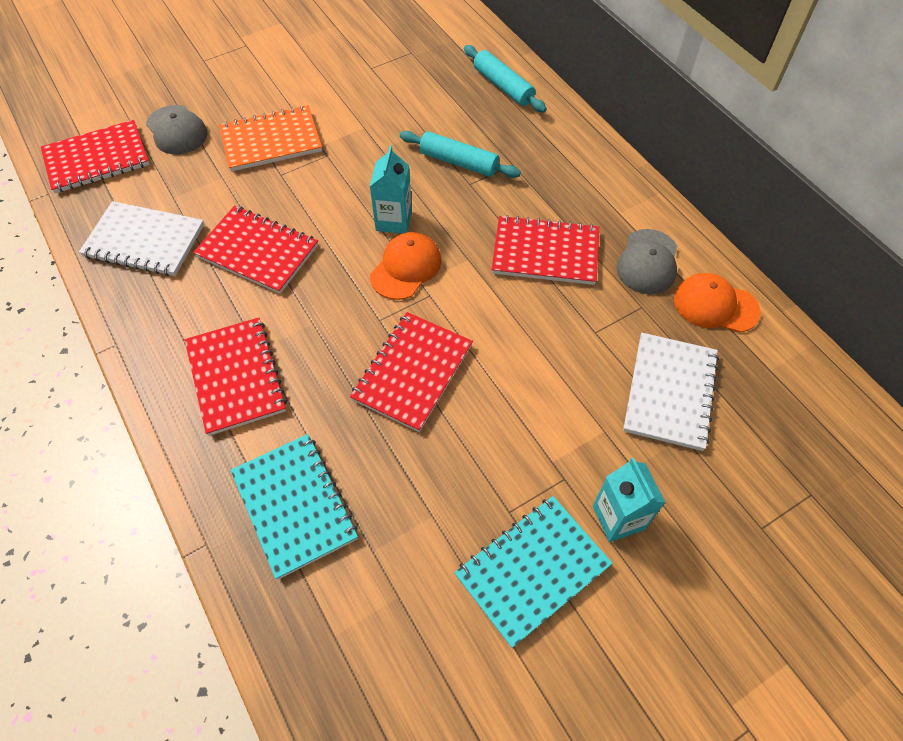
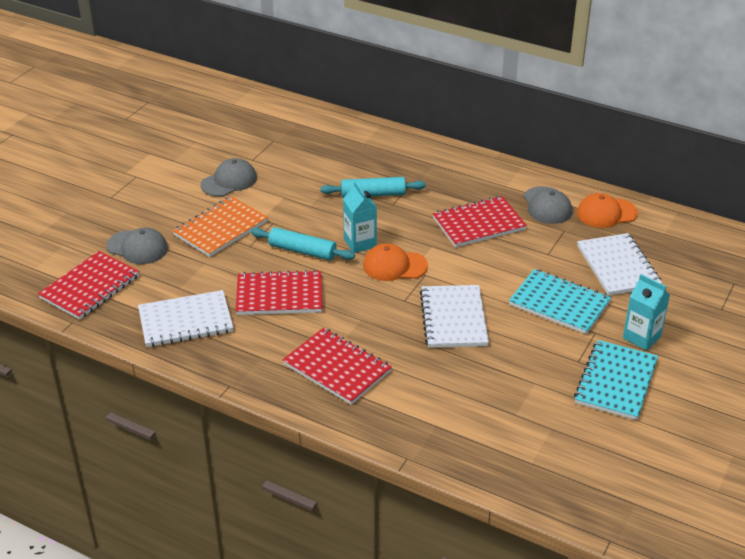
camera: 30 degrees left, 20 degrees down
(294, 506) = (444, 415): turquoise notebook -> turquoise notebook (559, 304)
(326, 86) = (229, 181): none -> grey cap
(406, 268) = (394, 266): orange cap -> orange cap turned 90 degrees counterclockwise
(413, 372) = (453, 318): red notebook -> white notebook
(503, 86) = (361, 140): turquoise rolling pin -> turquoise rolling pin (302, 251)

